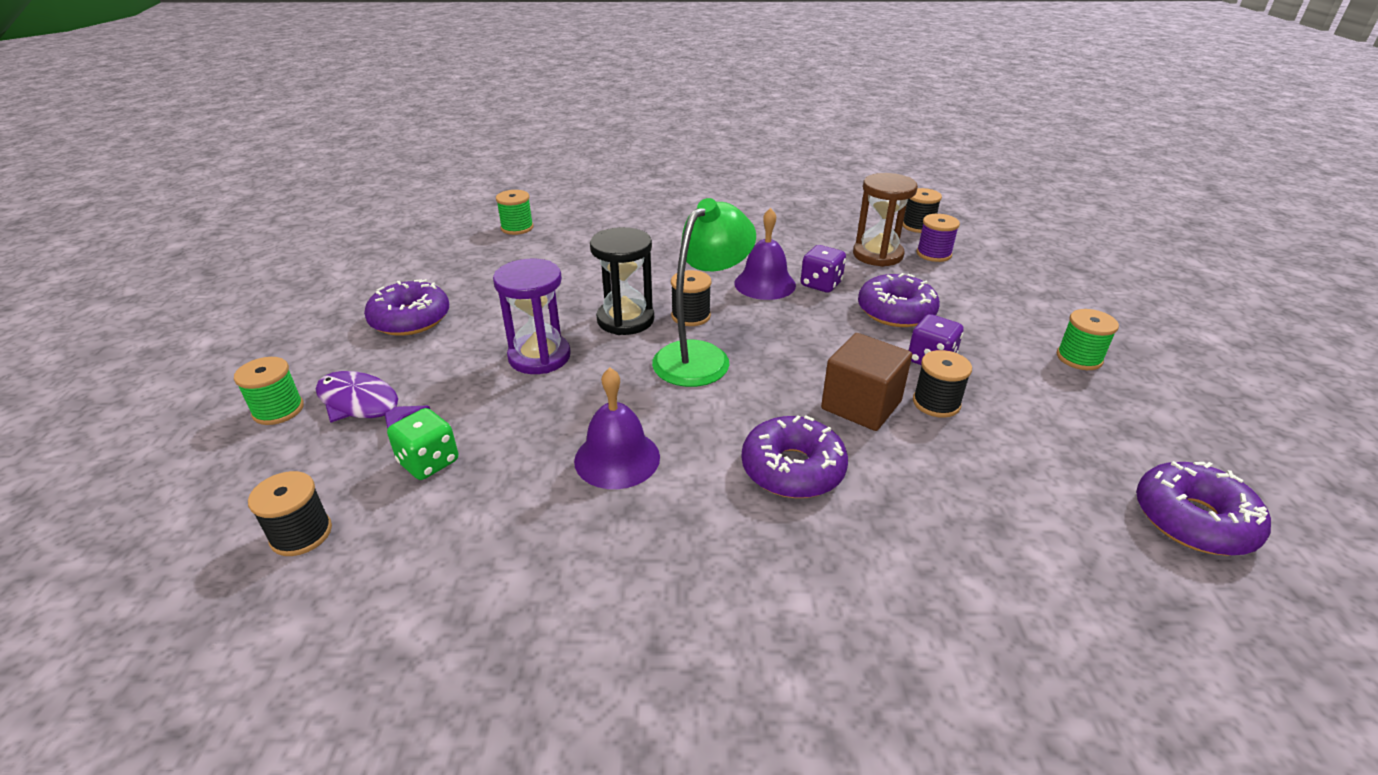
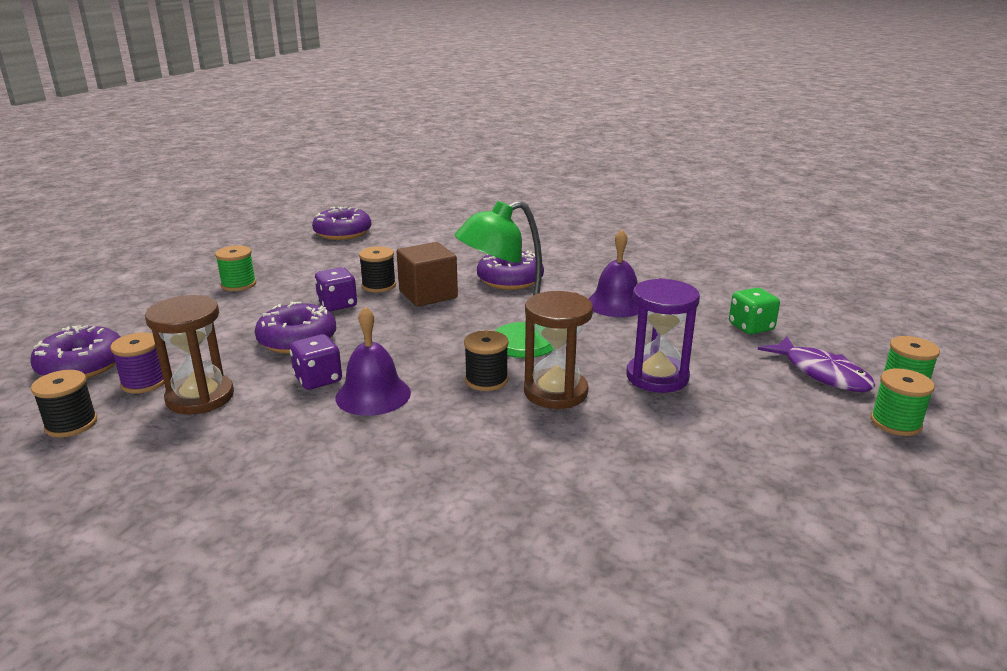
camera: 155 degrees left, 10 degrees down
(301, 534) = (825, 312): black spool -> none
(410, 319) = (809, 453): purple donut -> purple donut (82, 365)
(517, 228) = (656, 617): green spool -> green spool (895, 423)
(625, 320) = (555, 392): black hourglass -> brown hourglass

